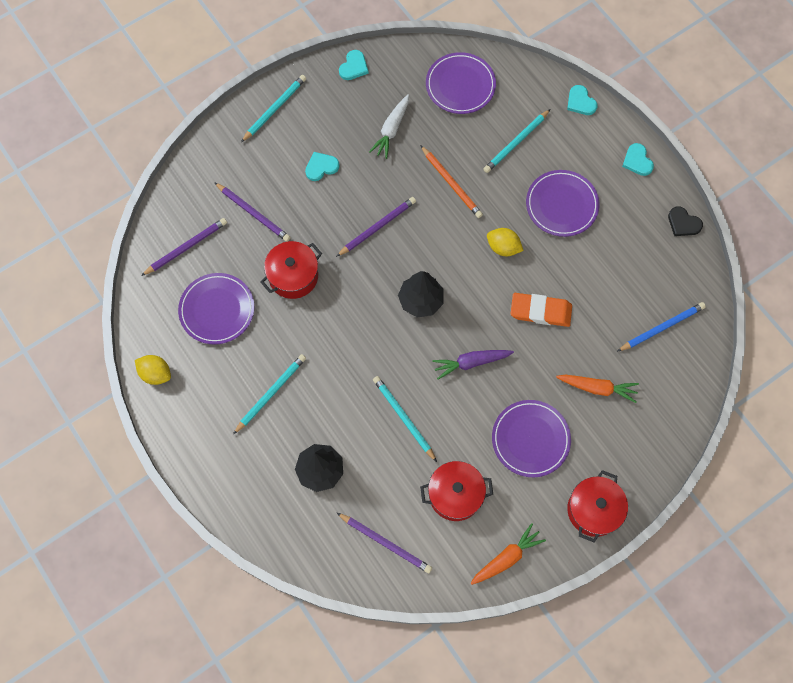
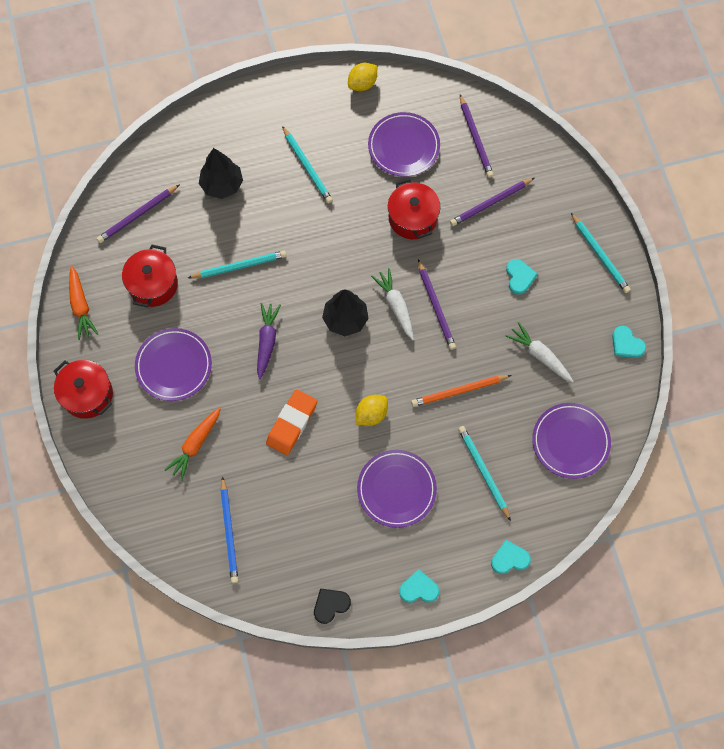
camera: 110 degrees right, 0 degrees up
(390, 261) = (396, 306): none -> white carrot

